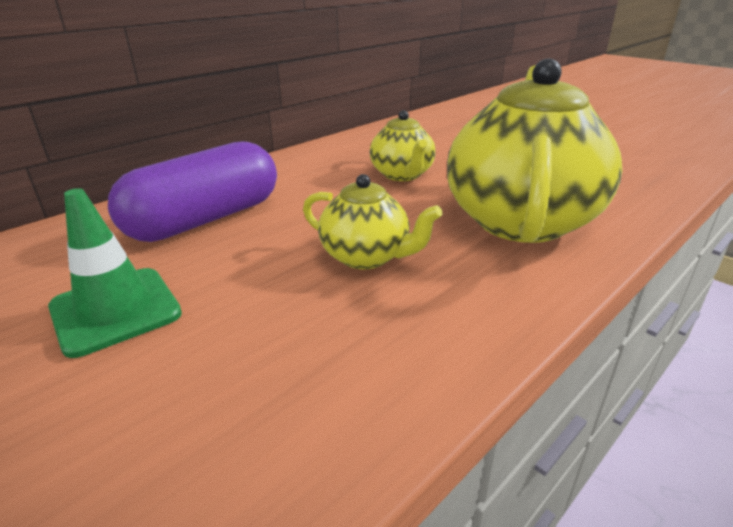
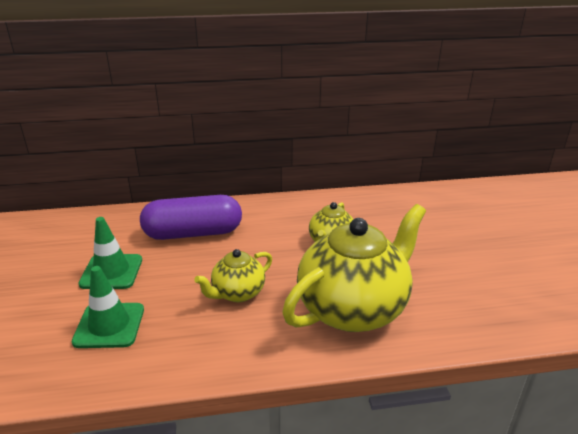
camera: 35 degrees right, 0 degrees up
(211, 385) = (109, 325): none -> green traffic cone
(367, 257) = (237, 293): yellow teapot -> yellow teapot turned 75 degrees clockwise

